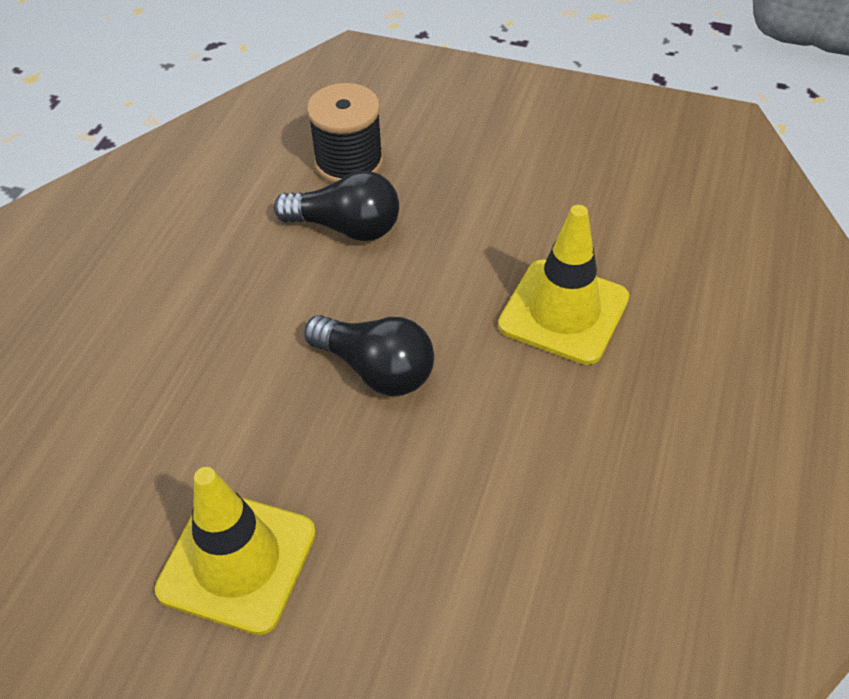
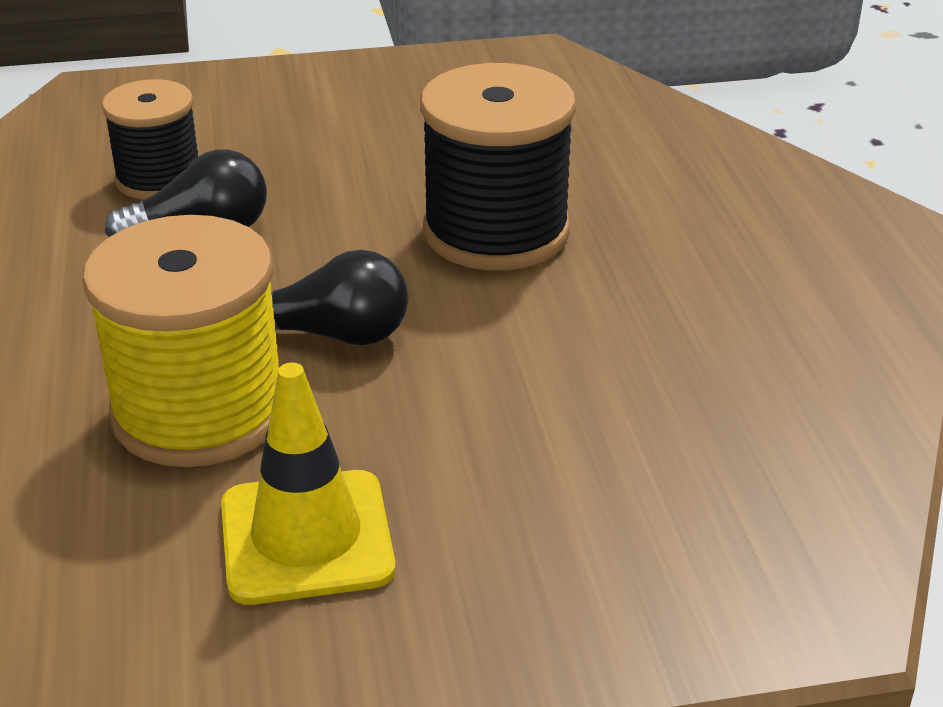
camera: 30 degrees left, 15 degrees down
(240, 405) = (199, 412): none -> yellow spool
(563, 312) = (496, 232): yellow traffic cone -> black spool

